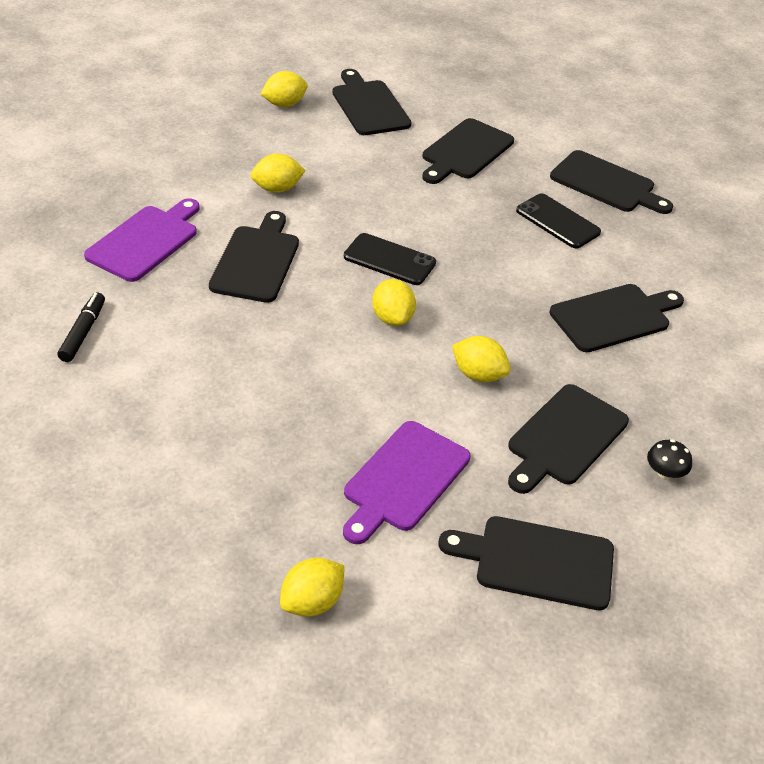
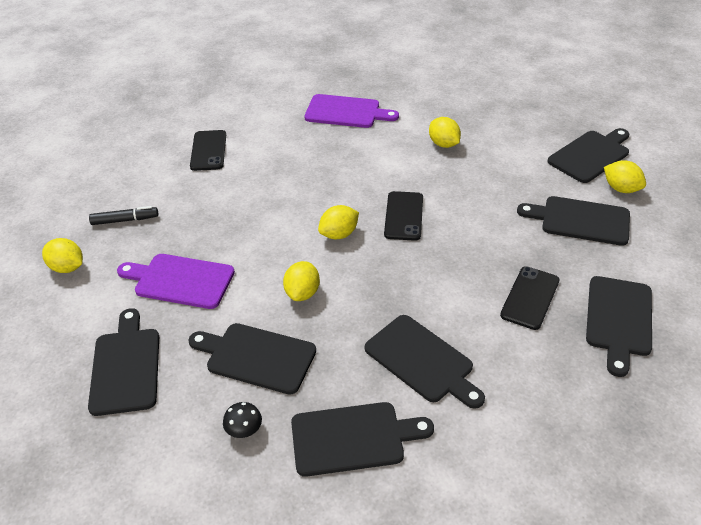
camera: 75 degrees right, 0 degrees up
(83, 332) = (250, 118): black marker -> black marker (125, 220)
(131, 393) = (208, 151): none -> black phone
(256, 261) = (358, 158): black cutting board -> black cutting board (353, 438)
(284, 104) = (548, 117): yellow lemon -> yellow lemon (621, 189)

